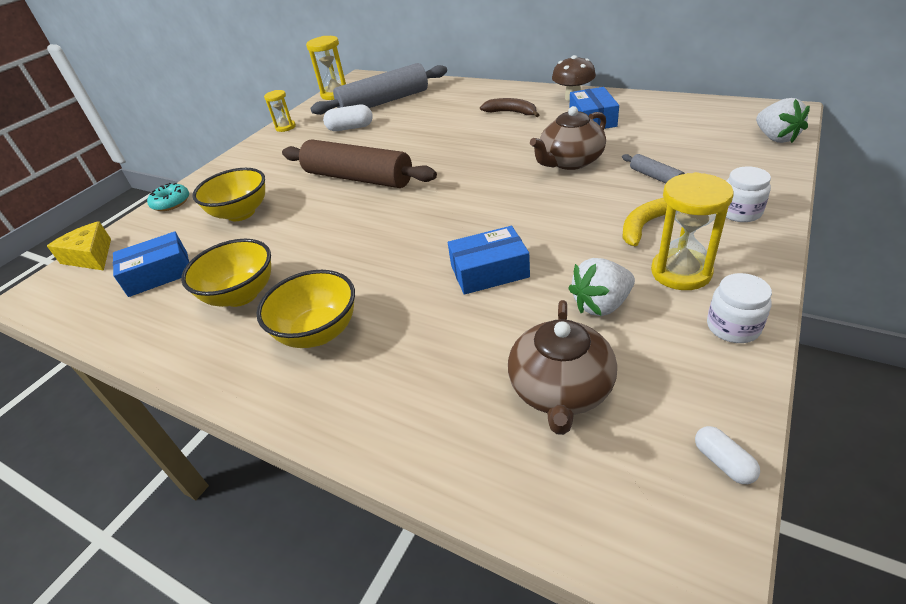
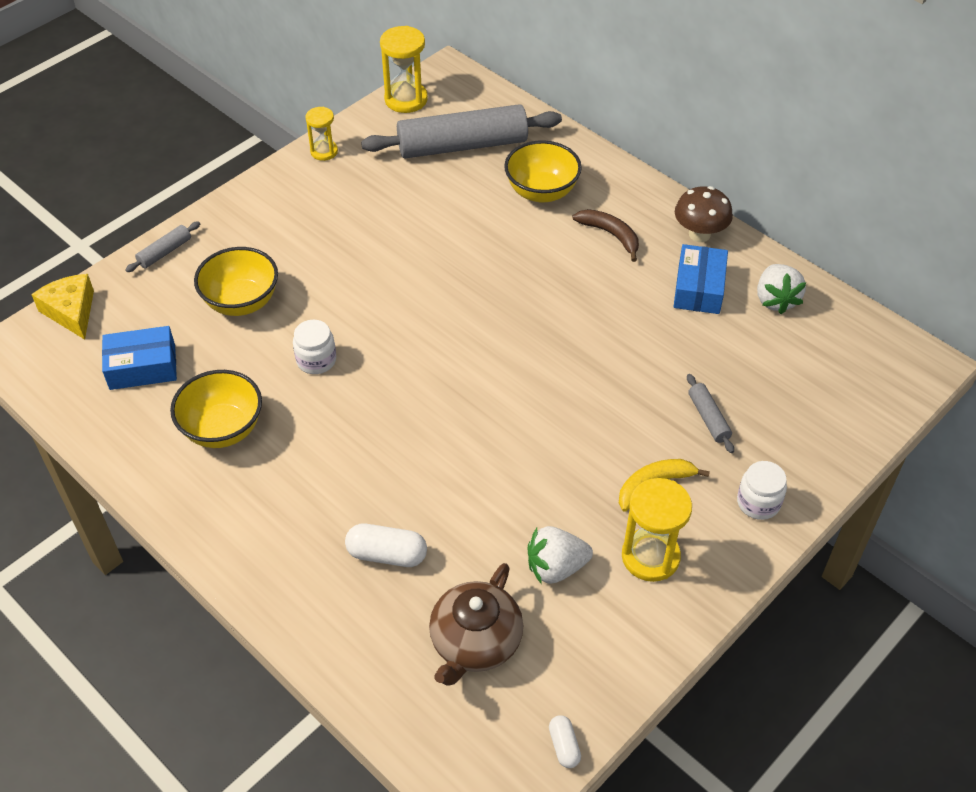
camera: 10 degrees right, 10 degrees up
(171, 203) = (165, 252): turquoise donut -> grey rolling pin
(318, 332) = (287, 505): yellow bowl -> yellow bowl (541, 192)
(350, 128) = (404, 187): white capsule -> white capsule (387, 554)
(358, 178) = (386, 290): brown rolling pin -> none
(489, 271) = (472, 488): blue box -> none
(570, 161) = (632, 356): brown teapot -> none
(733, 327) = (655, 633): white jar -> white jar (316, 360)
(775, 138) = (879, 406): white strawberry -> white strawberry (775, 300)

